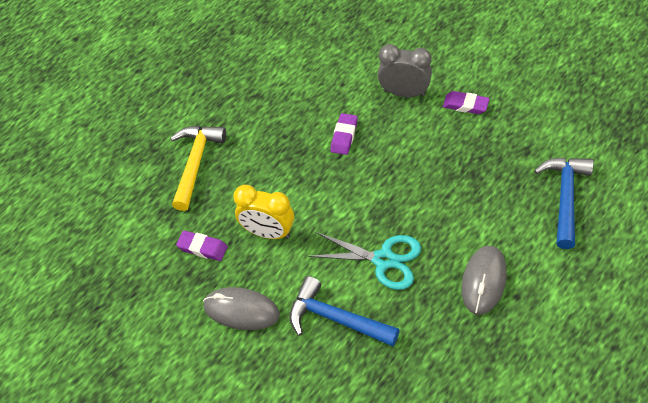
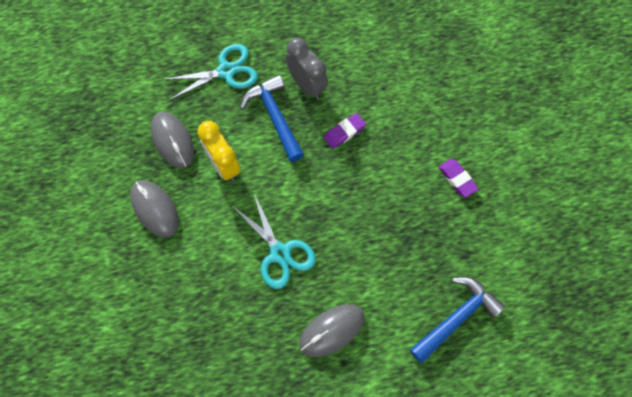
camera: 35 degrees right, 15 degrees up
(195, 163) = (226, 71): yellow hammer -> turquoise scissors
(202, 248) = (172, 141): purple eraser -> grey mouse
(335, 319) = (207, 269): blue hammer -> blue hammer (274, 116)
(404, 93) = (421, 132): grey clock -> grey clock (307, 85)

